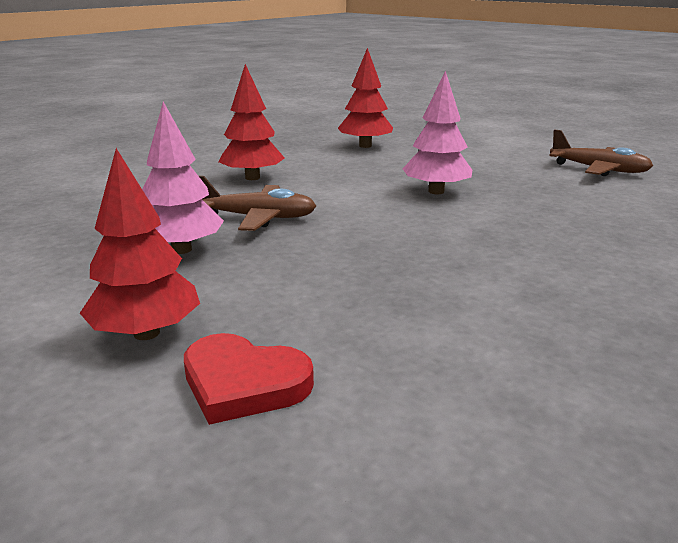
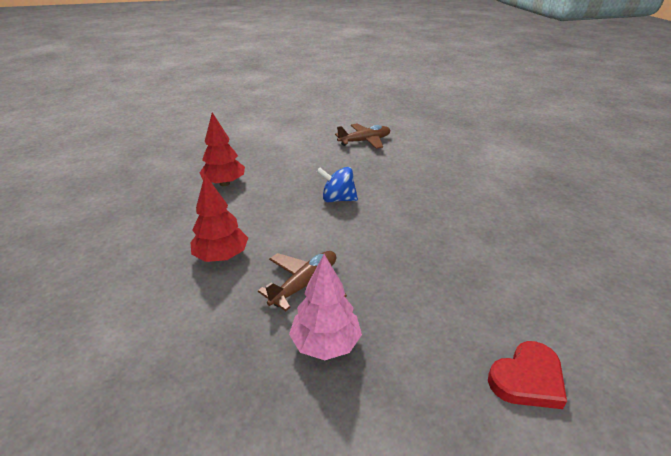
camera: 55 degrees left, 10 degrees up
(146, 333) = (445, 405): red tree -> none
(436, 191) = (338, 199): pink tree -> blue spinning top

